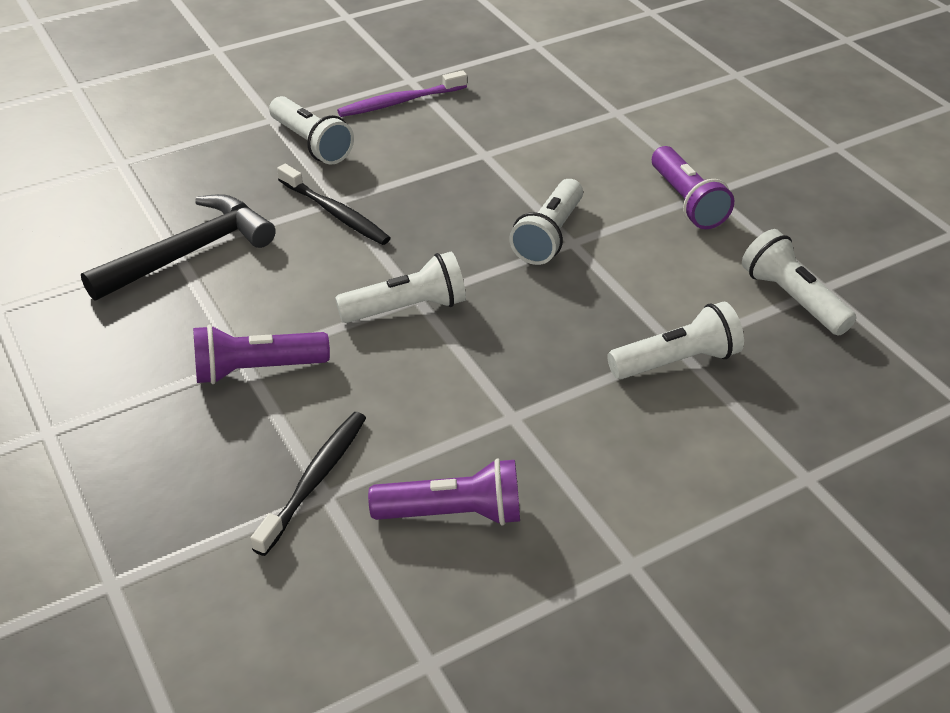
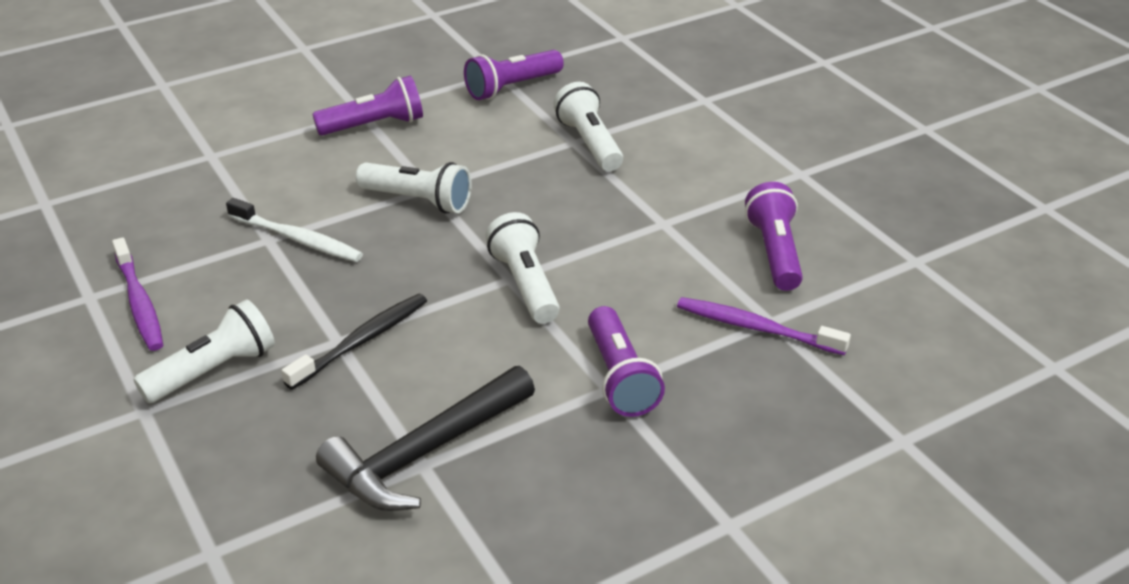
camera: 90 degrees left, 5 degrees down
(189, 252) = (424, 453): black hammer -> black hammer turned 90 degrees counterclockwise
(315, 480) = (756, 328): black toothbrush -> purple toothbrush
(484, 169) = (297, 239): none -> white toothbrush
(792, 299) = (512, 87): white flashlight -> purple flashlight

